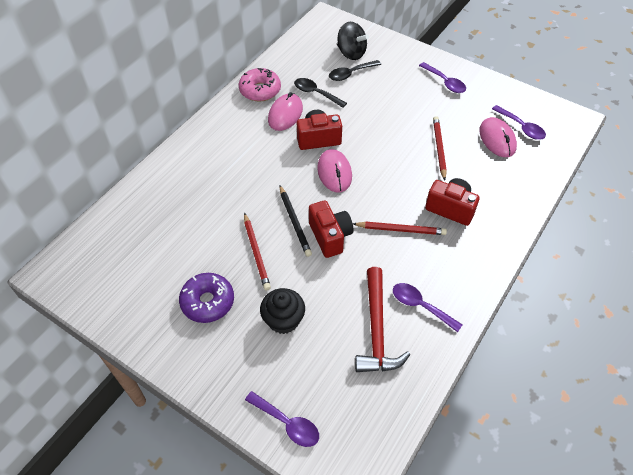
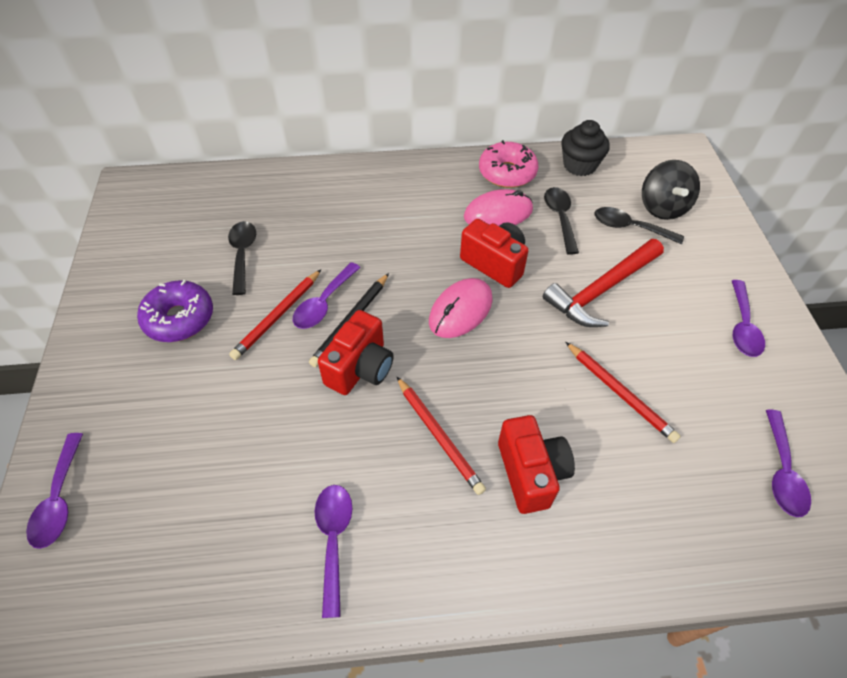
camera: 50 degrees right, 0 degrees up
(188, 244) = (243, 254): none -> black spoon
(269, 226) = (324, 303): none -> purple spoon
(283, 320) = (203, 401): black cupcake -> black cupcake (579, 165)
(376, 330) = (256, 510): red hammer -> red hammer (601, 290)
(439, 148) = (619, 393): red pencil -> red pencil turned 90 degrees clockwise
(497, 139) = (720, 454): pink mouse -> none

